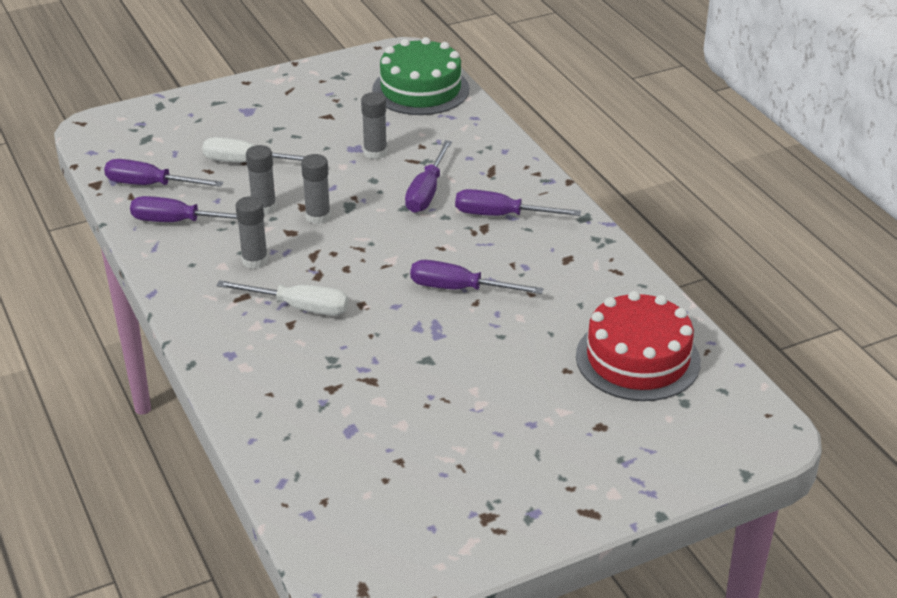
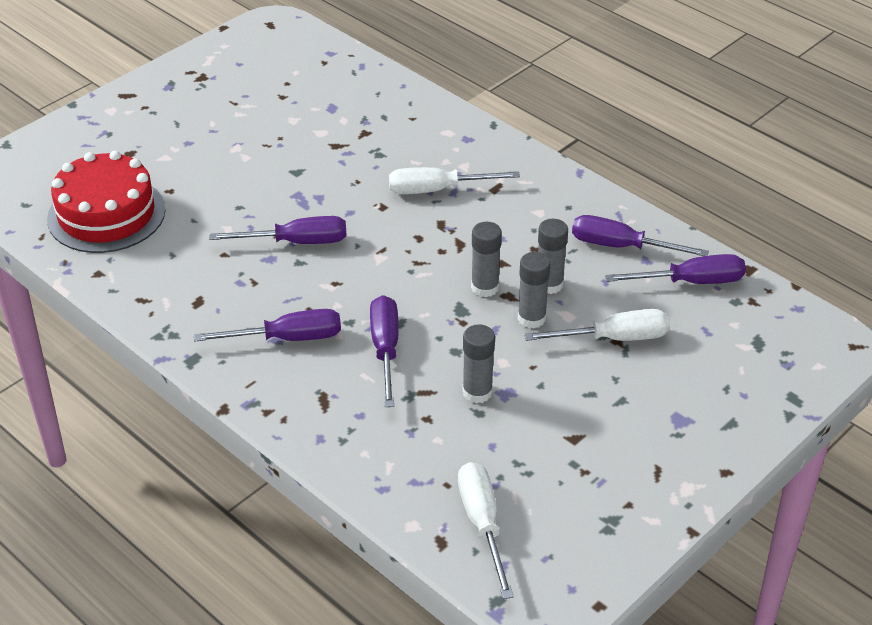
camera: 160 degrees right, 5 degrees up
(178, 222) = (621, 246): purple screwdriver -> purple screwdriver turned 150 degrees counterclockwise
(255, 260) = (512, 224): grey glue stick -> grey glue stick (531, 318)
(420, 89) = (482, 524): green cake -> white screwdriver

